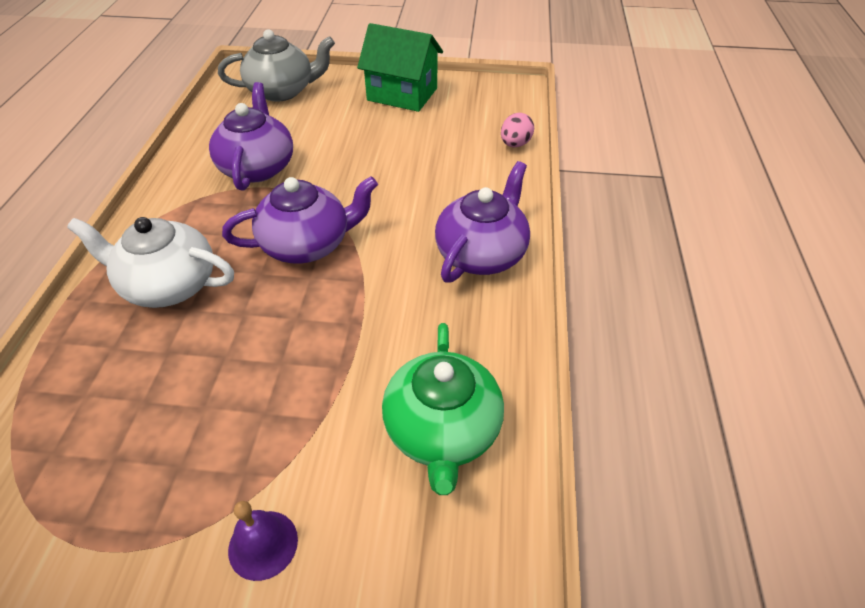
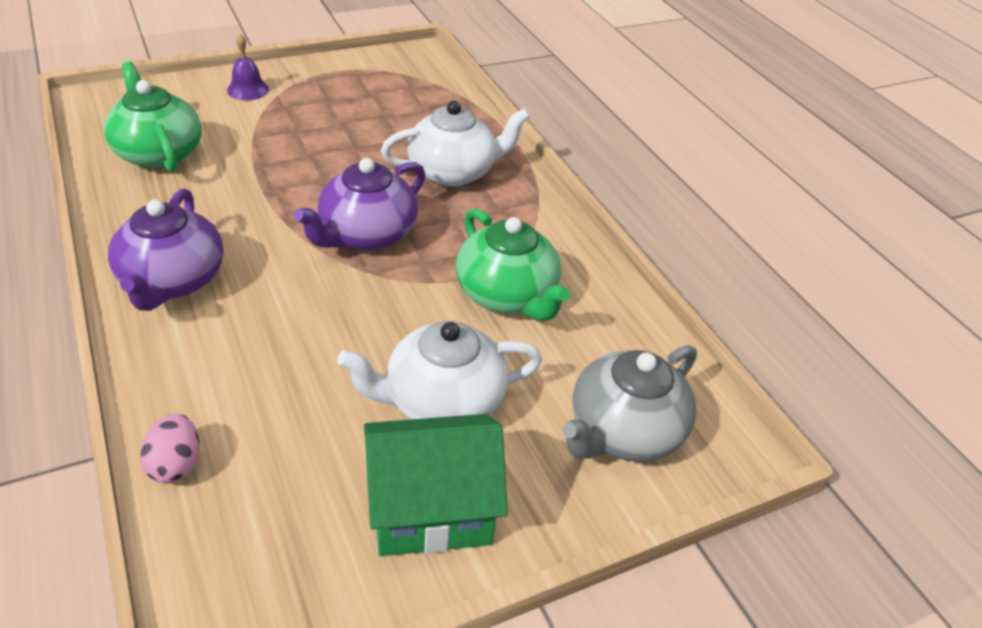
camera: 145 degrees right, 5 degrees down
(257, 167) = (507, 295): purple teapot -> green teapot
(358, 128) = (442, 401): none -> white teapot

